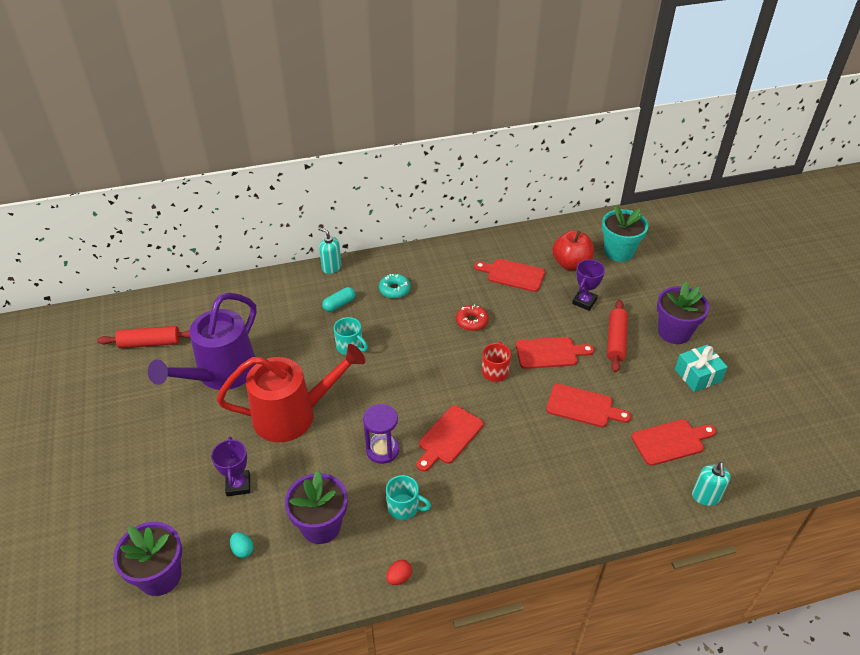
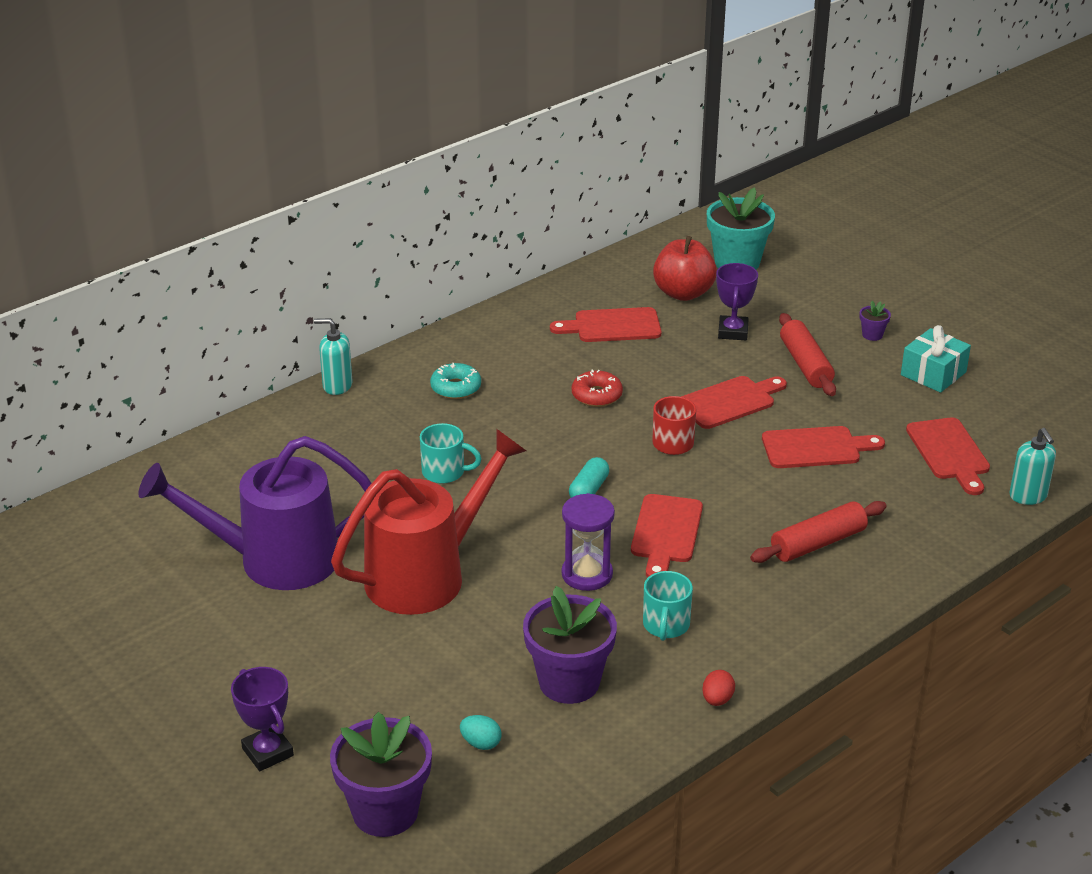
camera: 25 degrees left, 10 degrees down
(150, 343) = (124, 555): red rolling pin -> red rolling pin (818, 543)
(220, 374) = (274, 560): purple watering can -> purple watering can turned 75 degrees clockwise
(238, 485) = (413, 676): purple trophy -> purple trophy (267, 752)
(339, 304) = (387, 427): turquoise capsule -> turquoise capsule (589, 490)
(404, 507) = (666, 625): turquoise mug -> turquoise mug turned 105 degrees clockwise
(671, 441) = (949, 452): red cutting board -> red cutting board turned 120 degrees clockwise
(674, 332) = (872, 335): purple flower pot -> purple flower pot, size x0.43

